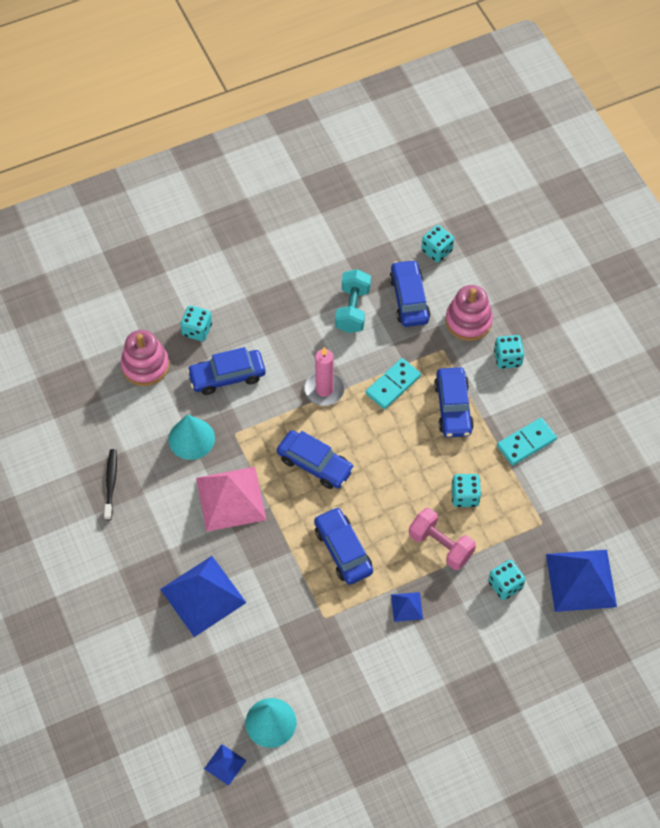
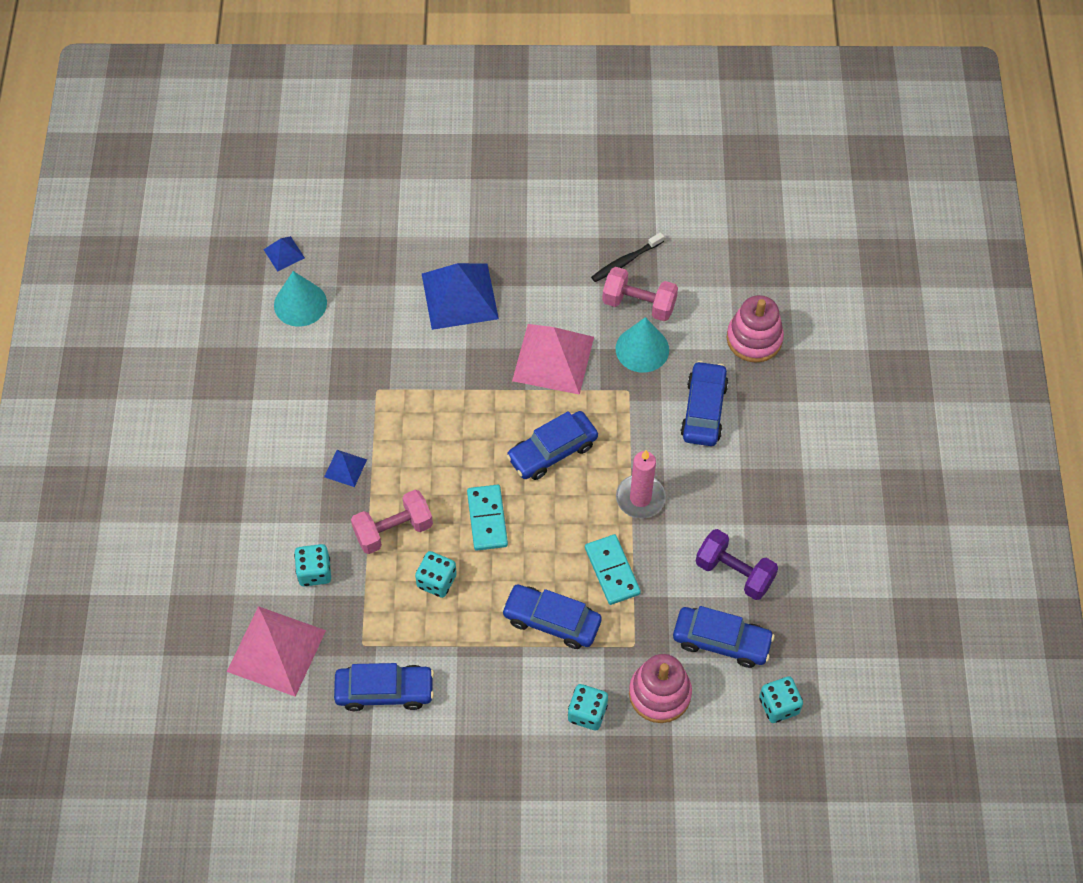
camera: 115 degrees right, 0 degrees up
(111, 483) = (626, 261): black toothbrush -> black toothbrush turned 120 degrees clockwise
(149, 457) = (639, 304): none -> pink dumbbell
(197, 330) = (778, 403): turquoise dice -> none
(343, 550) = (439, 436): blue car -> blue car (384, 691)
(352, 309) = (734, 572): turquoise dumbbell -> purple dumbbell
(526, 443) = (467, 678): turquoise domino -> turquoise domino (487, 519)
(581, 580) = (276, 650): blue pyramid -> pink pyramid

